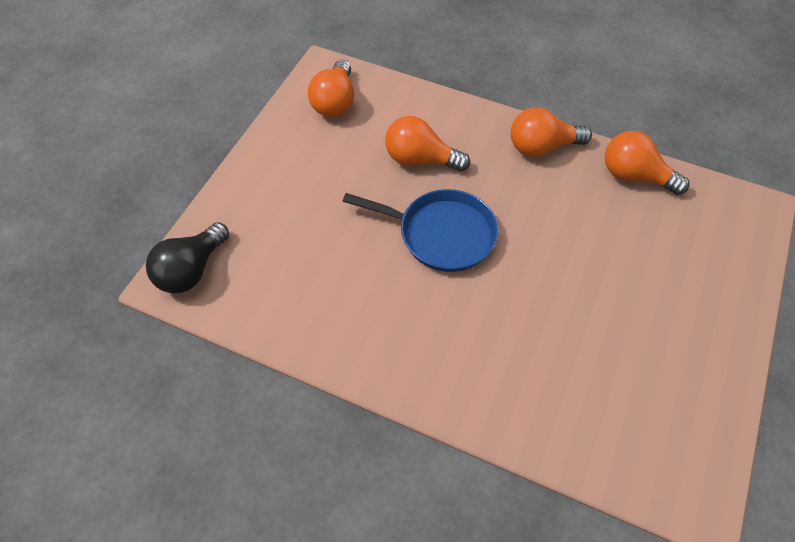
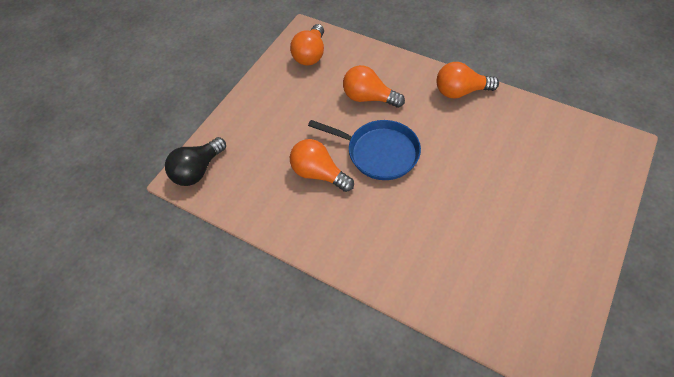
camera: 10 degrees right, 0 degrees up
(635, 176) = (530, 115): orange light bulb -> orange light bulb (319, 173)

